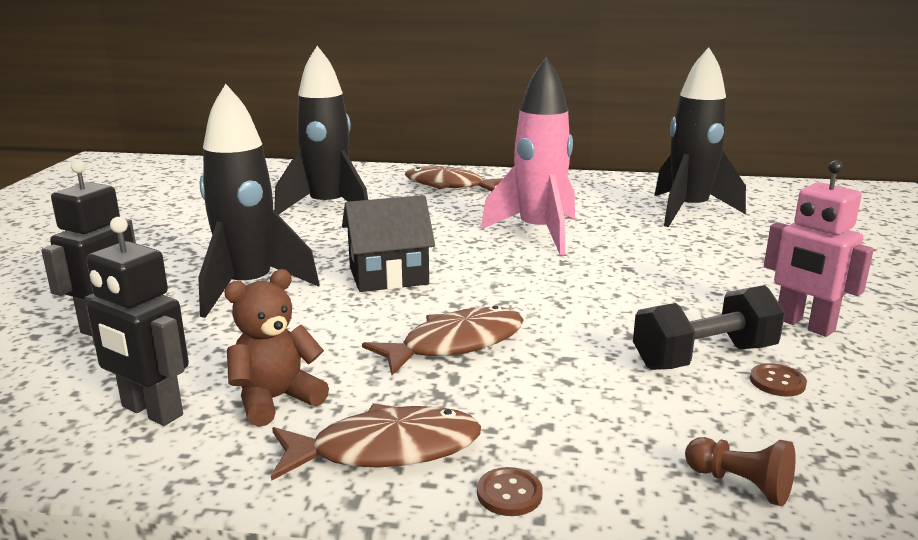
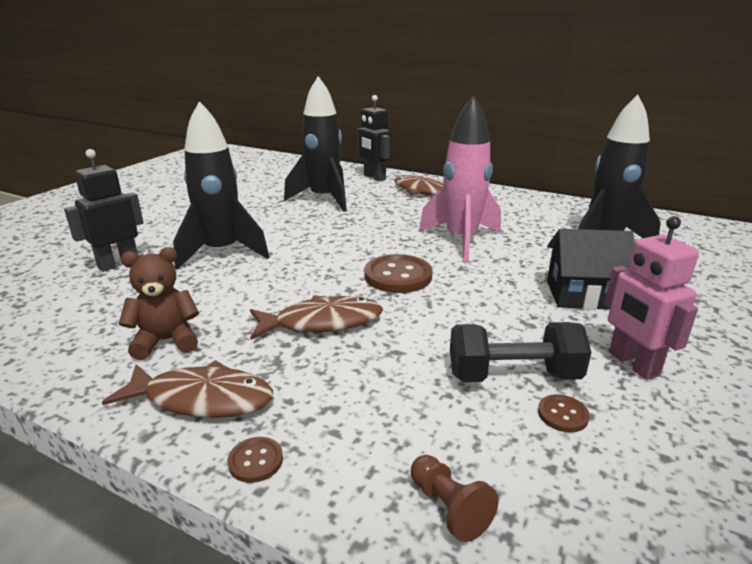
camera: 20 degrees right, 5 degrees up
(151, 411) = (87, 333): black robot -> black robot (374, 177)
(388, 276) = (321, 258): black house -> black house (582, 295)
(499, 281) = (398, 276): none -> brown button

